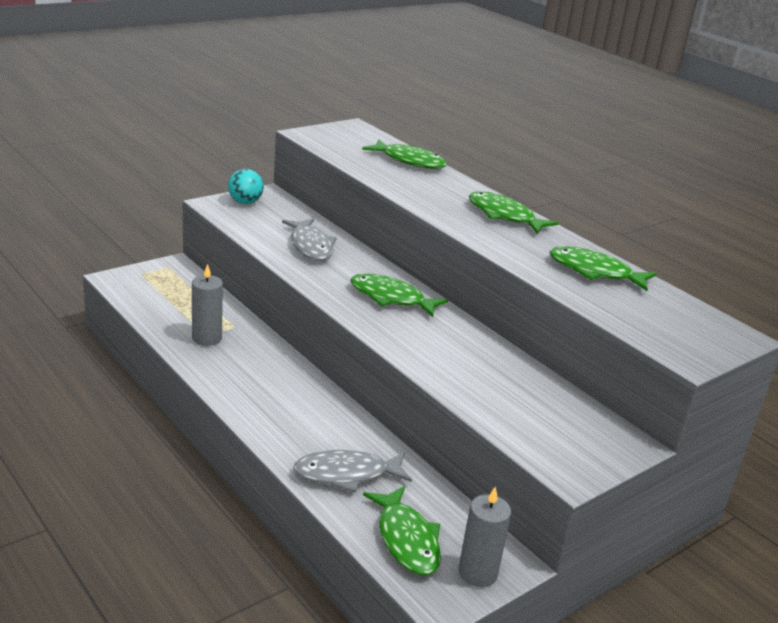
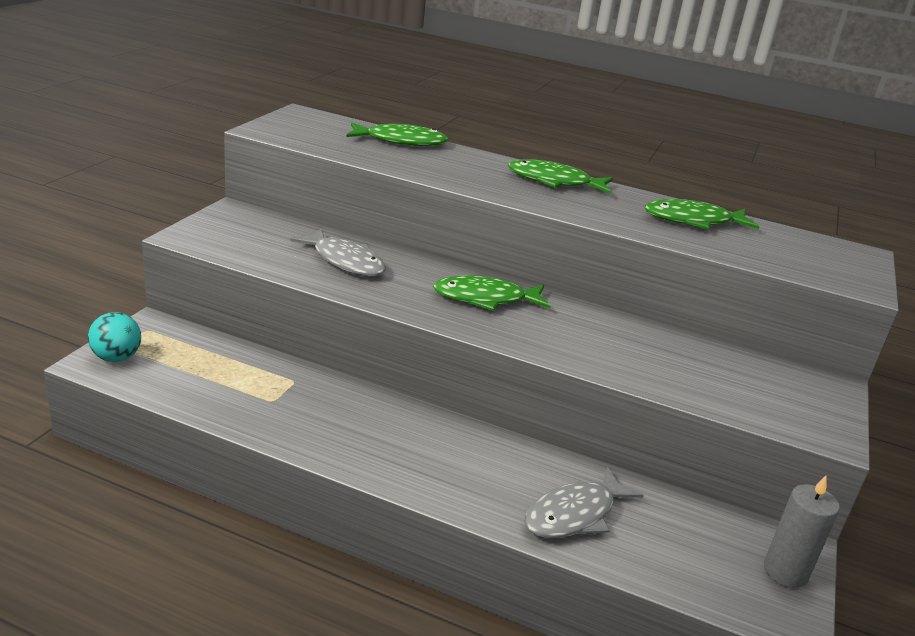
camera: 30 degrees left, 0 degrees up
(207, 338) = (277, 405): grey candle -> none
(245, 202) = (219, 226): turquoise ball -> turquoise ball (116, 358)
(406, 539) = (696, 564): green fish -> none

